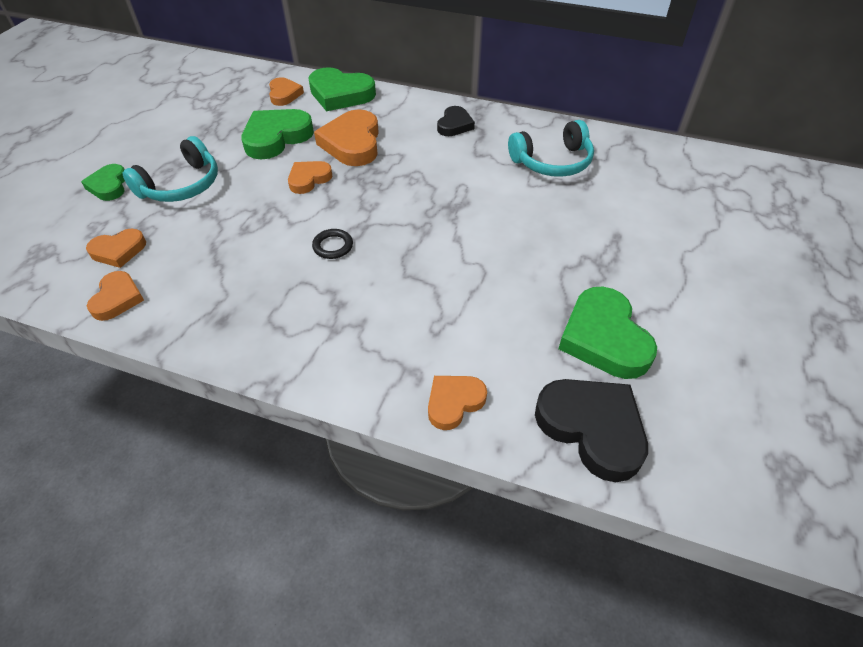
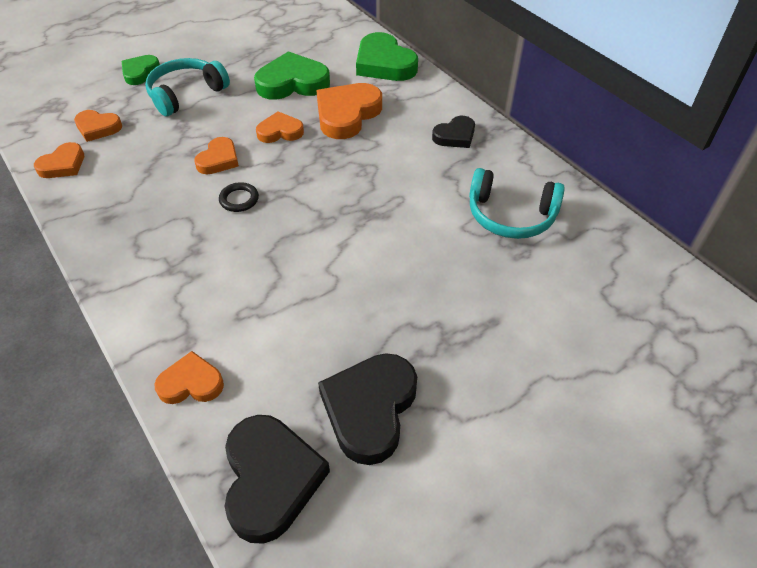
camera: 35 degrees right, 0 degrees up
(181, 185) = (186, 94): turquoise headphones -> turquoise headphones turned 150 degrees clockwise
(284, 94) = (338, 45): orange heart -> orange heart (219, 159)
(604, 338) = (370, 409): green heart -> black heart

